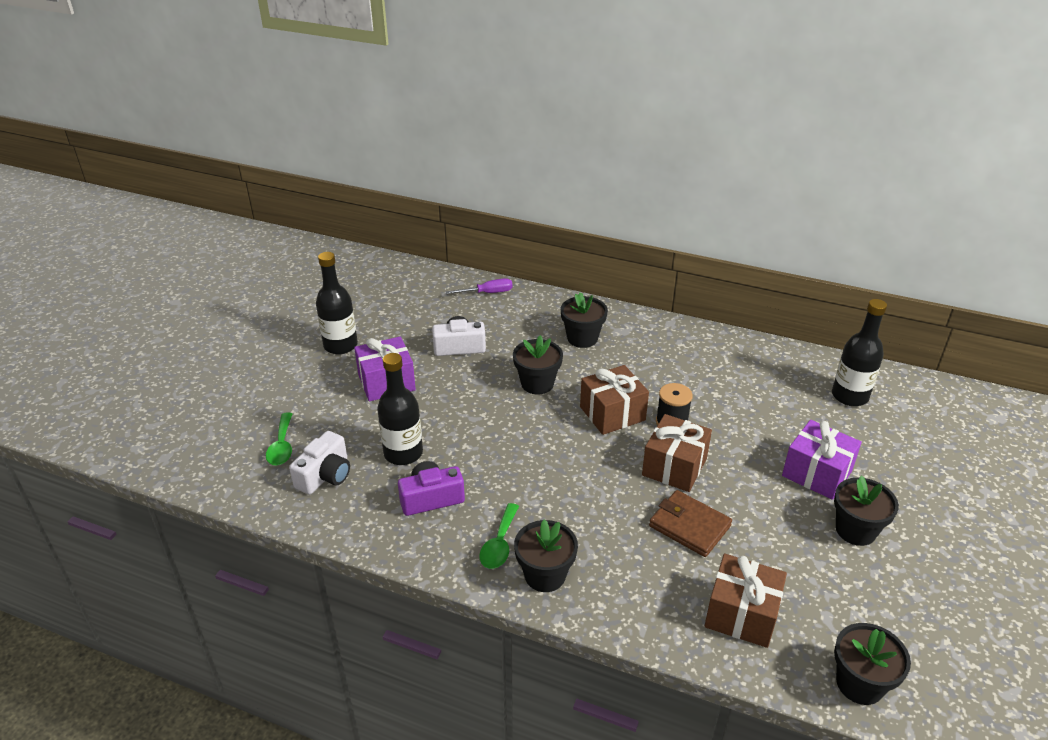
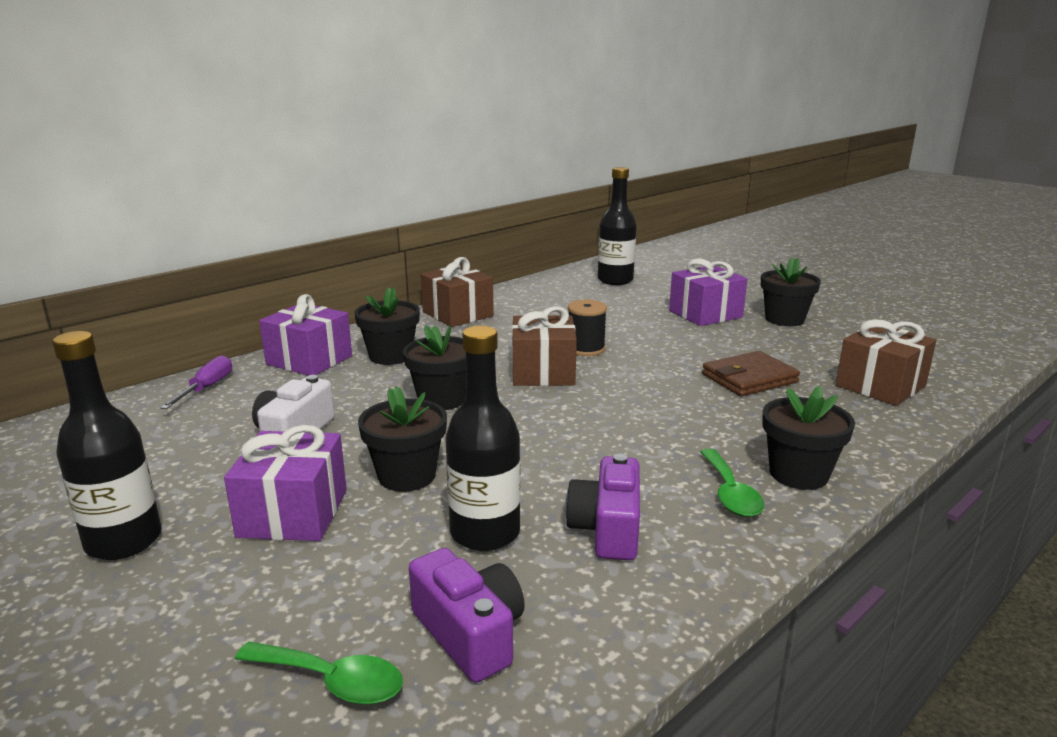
camera: 65 degrees left, 15 degrees down
(325, 475) = (470, 633): white camera -> purple camera
(499, 544) = (730, 493): green spoon -> green spoon turned 45 degrees clockwise
(550, 310) = (309, 360): none -> purple gift
(674, 467) = (656, 364): brown gift -> brown gift (458, 314)
(859, 684) = (968, 363): black flower pot -> black flower pot (407, 476)

